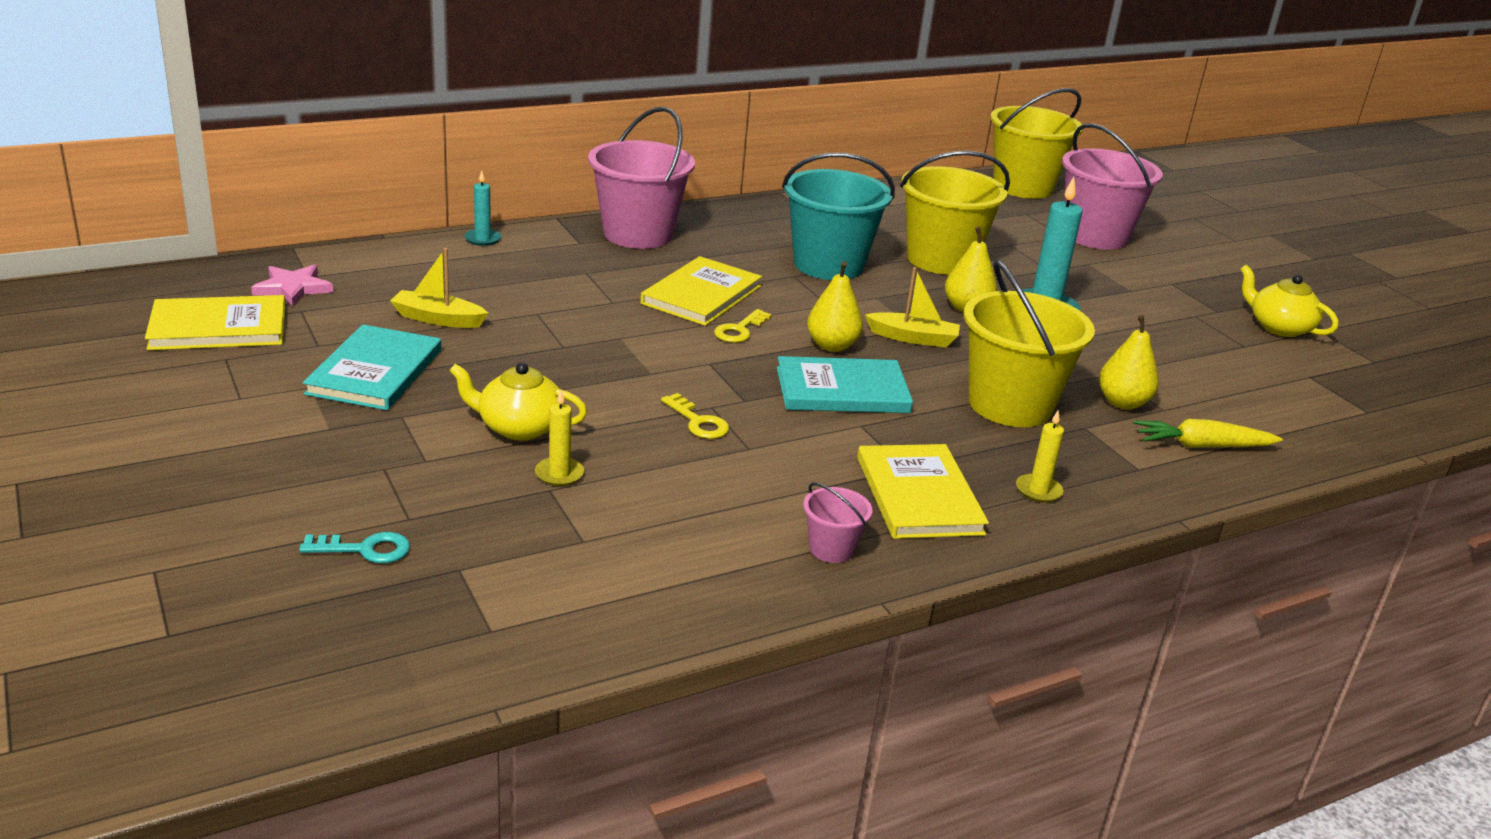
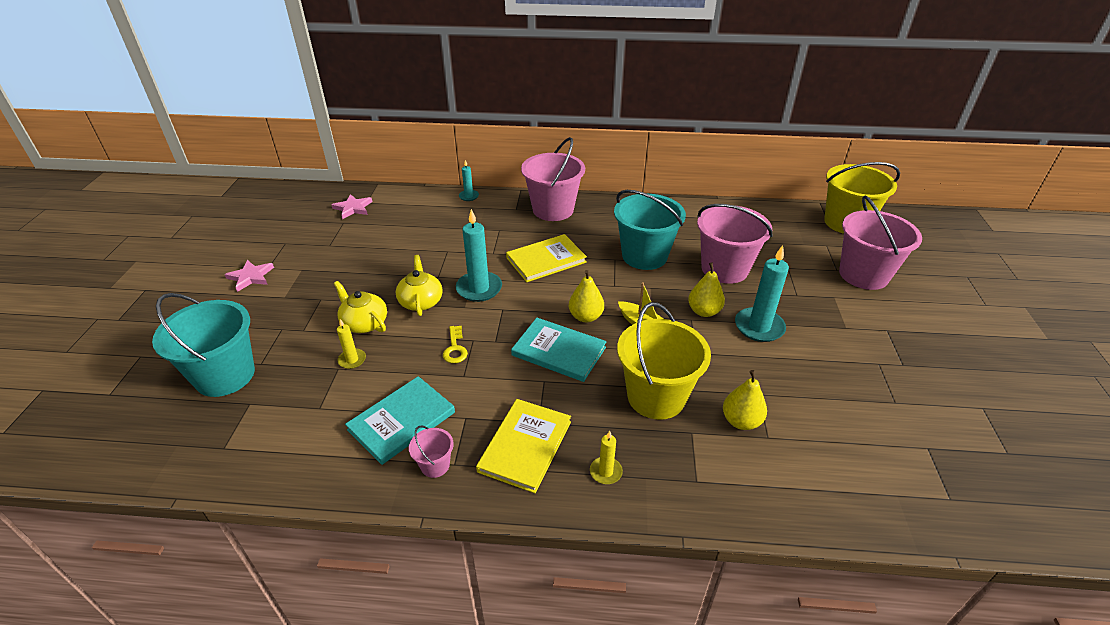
camera: 35 degrees right, 10 degrees up
(218, 327) = (300, 224): yellow book -> none
(224, 416) = (251, 277): none -> pink star
(365, 549) = (225, 375): turquoise key -> turquoise bucket
(375, 372) = (336, 268): turquoise book -> turquoise book (402, 421)
(438, 319) = (397, 243): yellow boat -> none
(645, 347) = (479, 288): none -> turquoise candle
(739, 330) = (542, 290): yellow key -> none
(941, 260) = (724, 269): yellow bucket -> pink bucket
(1202, 446) = (766, 479): yellow carrot -> none
(1279, 327) = (945, 394): yellow teapot -> yellow teapot (421, 301)

